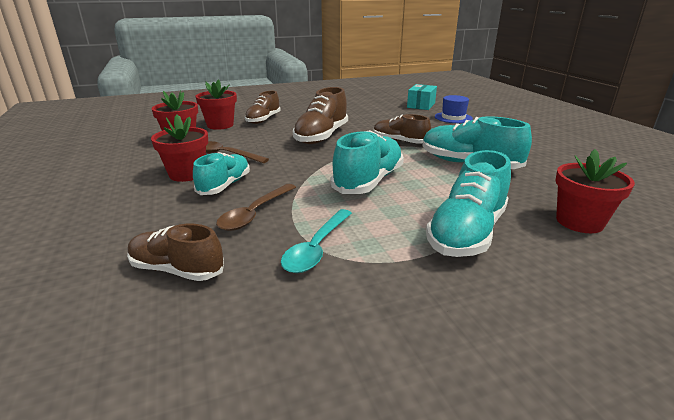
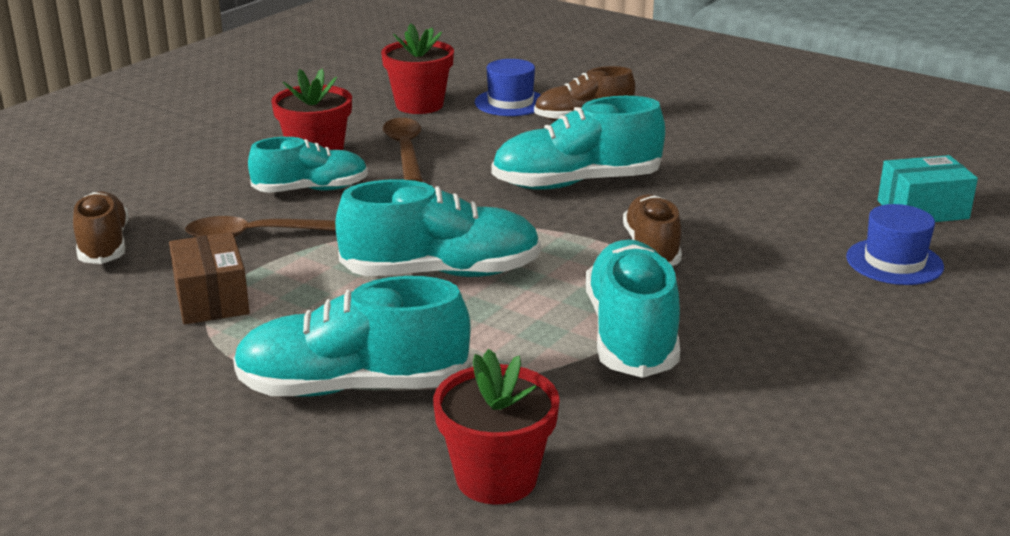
camera: 55 degrees right, 0 degrees up
(220, 125) = (510, 103): red flower pot -> blue hat
(316, 248) = (211, 299): turquoise spoon -> brown box
(321, 136) = (576, 183): brown shoe -> turquoise shoe

